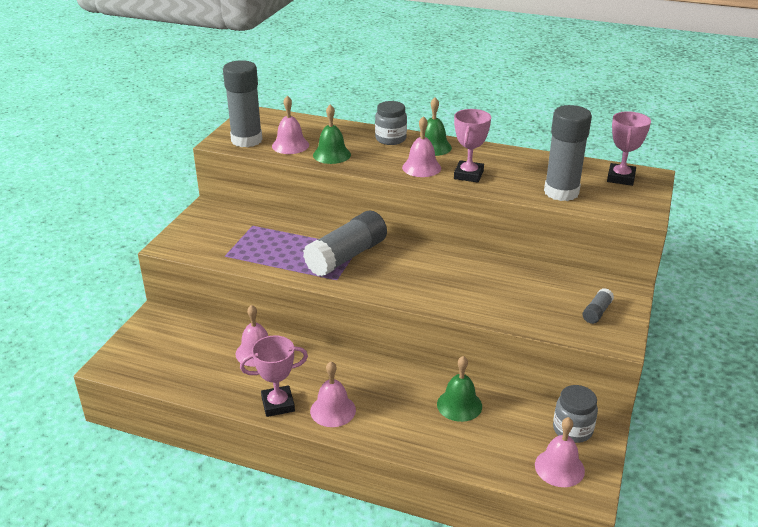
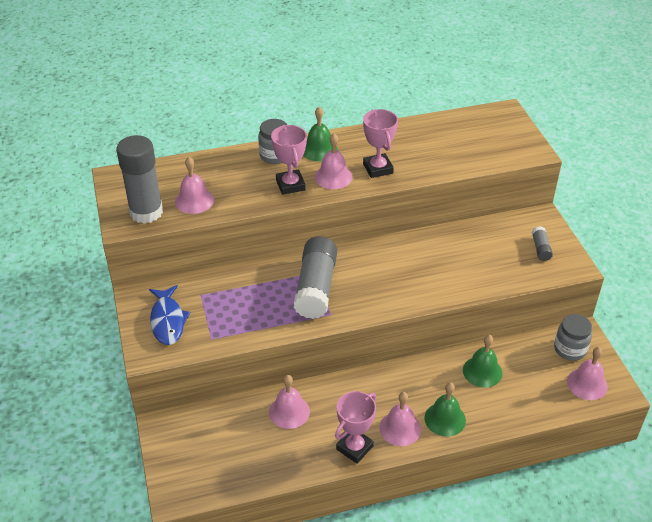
camera: 35 degrees left, 10 degrees up
(208, 231) = (167, 320): none -> blue fish
(331, 155) = (243, 195): green bell -> green bell (445, 419)
(561, 192) = (461, 156): grey glue stick -> none
(620, 178) = (488, 122): pink trophy -> pink trophy (290, 185)

